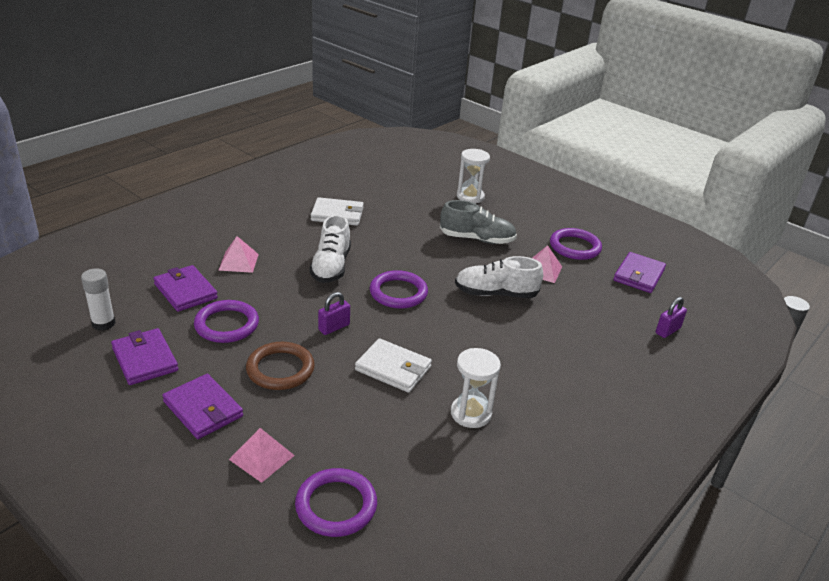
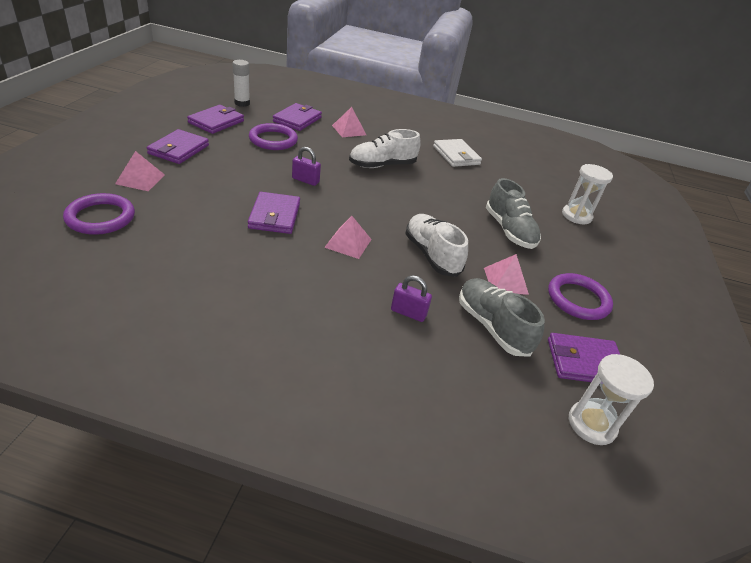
camera: 60 degrees right, 5 degrees up
(280, 369) = (239, 168): brown ring -> none
(393, 368) = (274, 216): white wallet -> purple wallet
(398, 293) = (379, 201): purple ring -> none
(460, 335) = (348, 243): none -> pink pyramid
(471, 413) = (241, 266): white hourglass -> white hourglass (591, 424)
(593, 299) = (492, 326): none -> grey shoe
(667, 330) = (494, 403): purple padlock -> purple padlock (408, 313)

